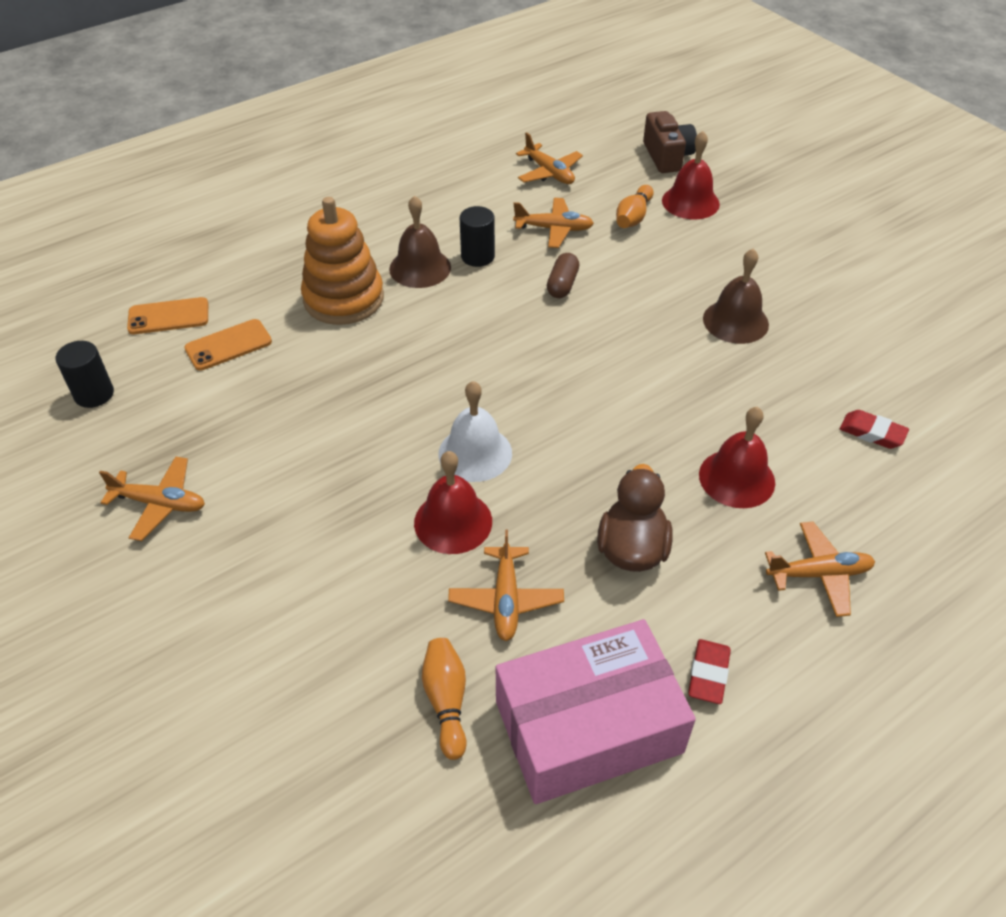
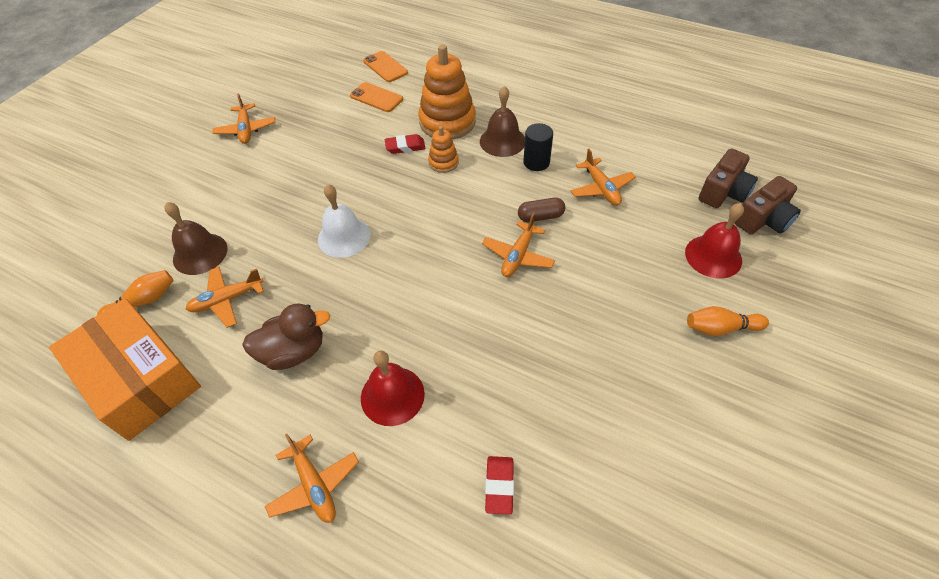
camera: 65 degrees right, 5 degrees up
(94, 394) = (311, 72): black cylinder -> none
(415, 326) = (443, 162): none -> orange stacking toy
(453, 522) = (281, 250): red bell -> none
(549, 173) = (667, 160): orange plane -> orange plane (518, 256)
(588, 727) = (139, 379): pink box -> orange box
(617, 161) = (723, 192): none -> brown camera
(633, 217) = (658, 227): orange bowling pin -> orange bowling pin (720, 328)
(708, 674) = (196, 435): red eraser -> red eraser (405, 147)
(735, 321) = (577, 338): brown bell -> brown bell (200, 253)

